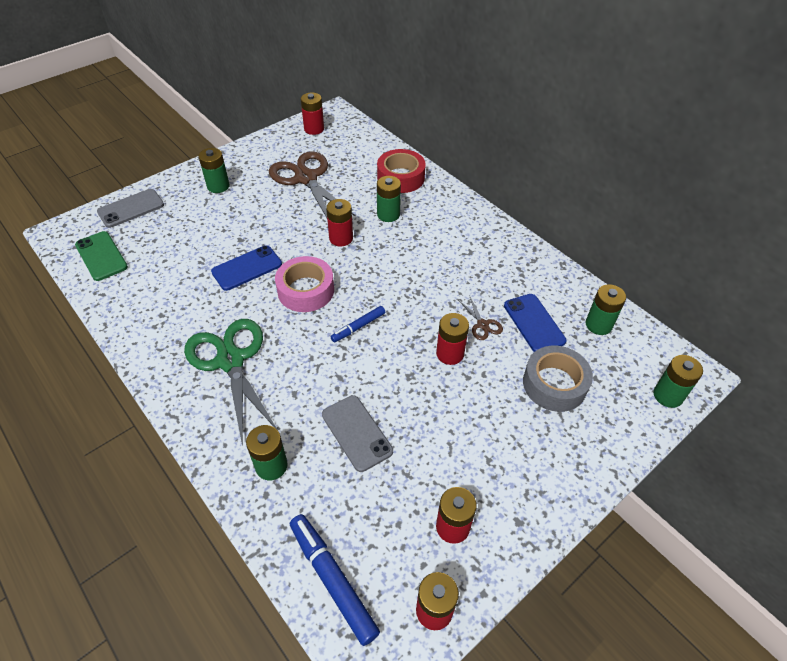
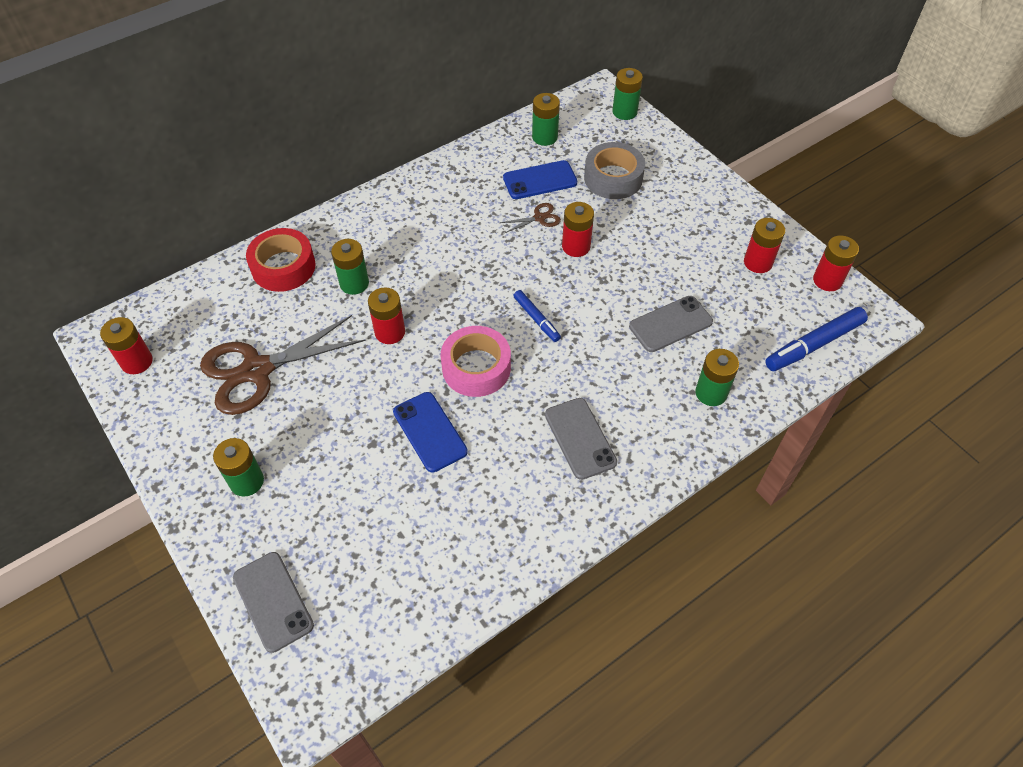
camera: 85 degrees left, 5 degrees up
(101, 256) = (379, 624): green phone -> none
(230, 360) = (580, 438): green scissors -> grey phone

